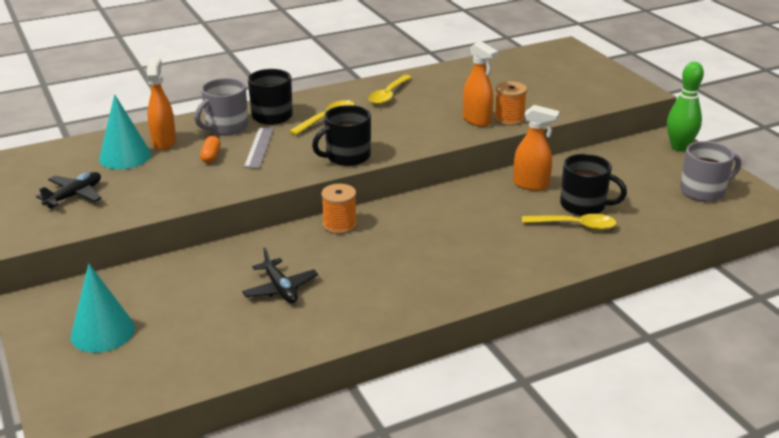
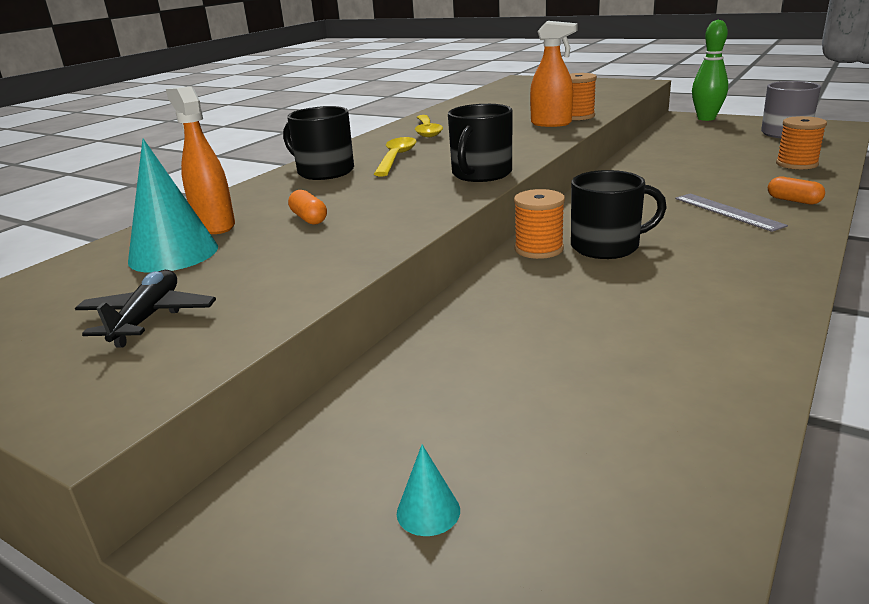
camera: 30 degrees left, 5 degrees down
(103, 332) = (428, 511): turquoise cone -> turquoise cone, size x0.46
(226, 127) = (282, 193): grey mug -> none
(259, 147) = (359, 195): grey ruler -> grey ruler (727, 212)
(280, 289) = (594, 330): black plane -> none
(531, 185) = (652, 166): orange spray bottle -> none
(556, 256) = (793, 200): none -> orange capsule
(575, 225) = (753, 178): yellow spoon -> none
(584, 205) = (726, 165): black mug -> black mug (606, 246)
(635, 226) = (796, 164): none -> orange spool

